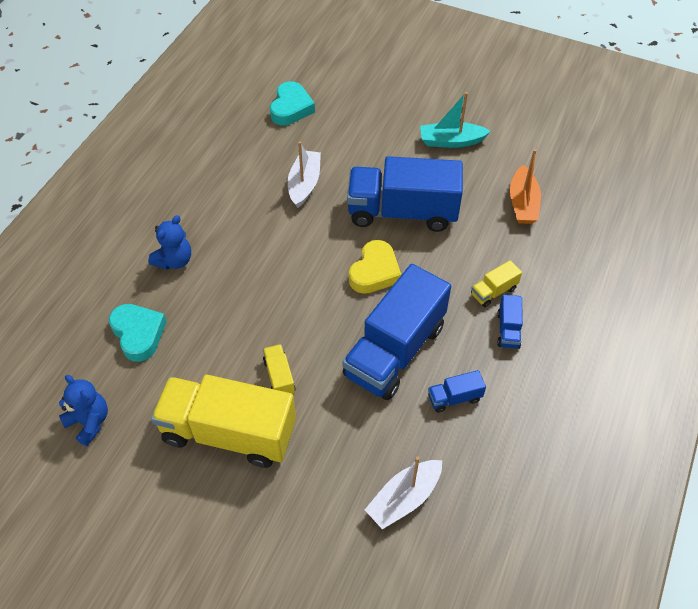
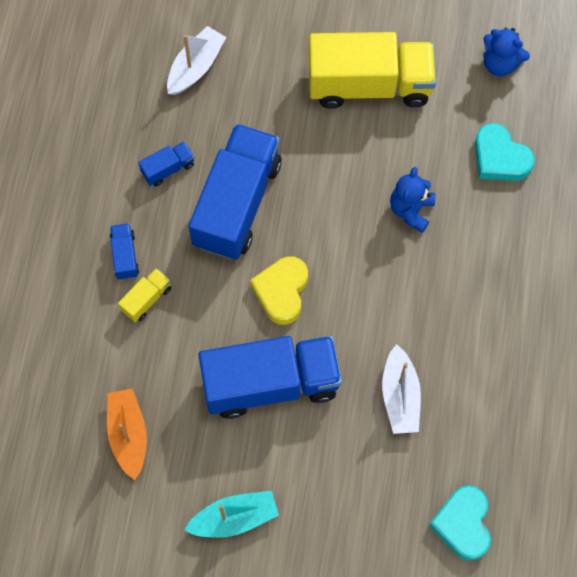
camera: 165 degrees right, 15 degrees up
(174, 260) = (505, 251): blue teddy bear -> blue teddy bear (411, 210)
(279, 377) = (342, 148): yellow truck -> none

